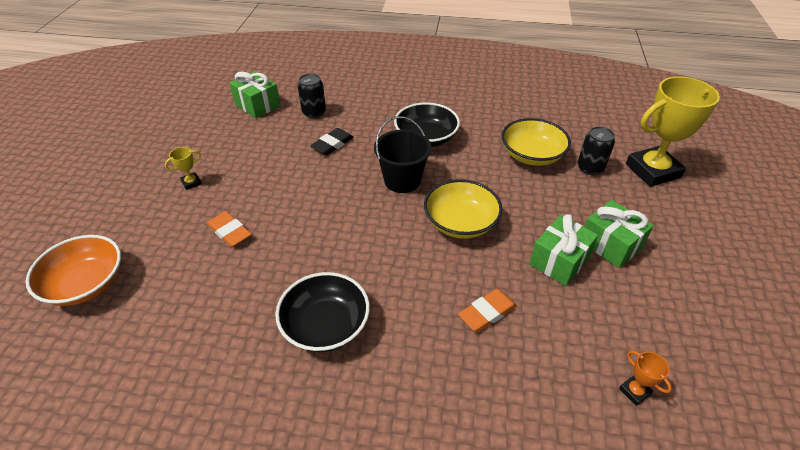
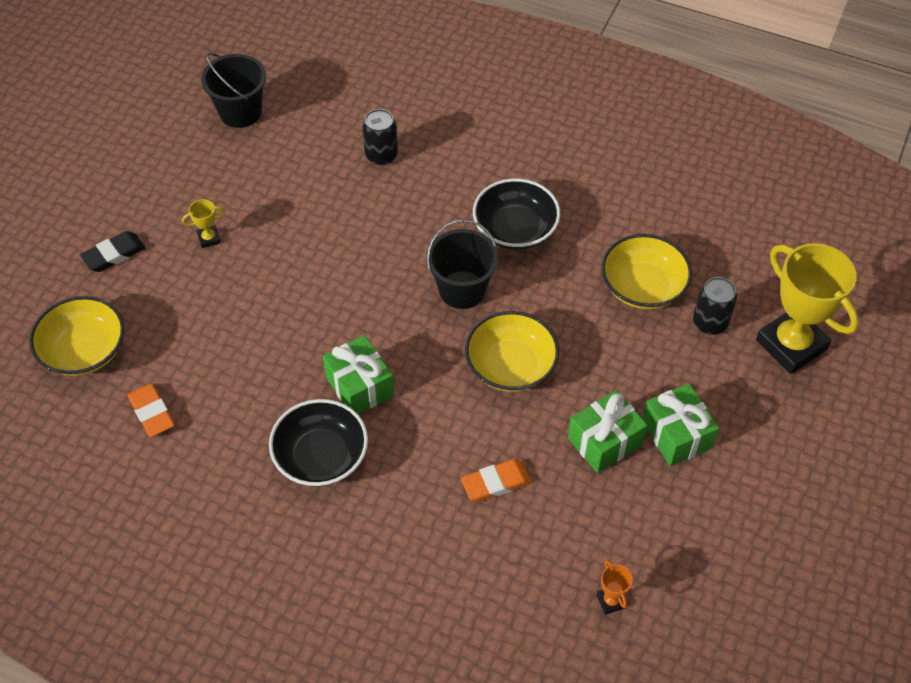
camera: 15 degrees right, 10 degrees up
(86, 284) = (84, 350): orange bowl -> yellow bowl
(203, 105) = (240, 112): none -> black bucket
(230, 232) = (242, 318): orange eraser -> orange eraser (152, 412)
(257, 105) = (311, 127): green gift -> green gift (359, 386)
(332, 144) = (391, 214): black eraser -> black eraser (114, 254)
(652, 171) = (791, 345): yellow trophy -> yellow trophy turned 60 degrees clockwise

